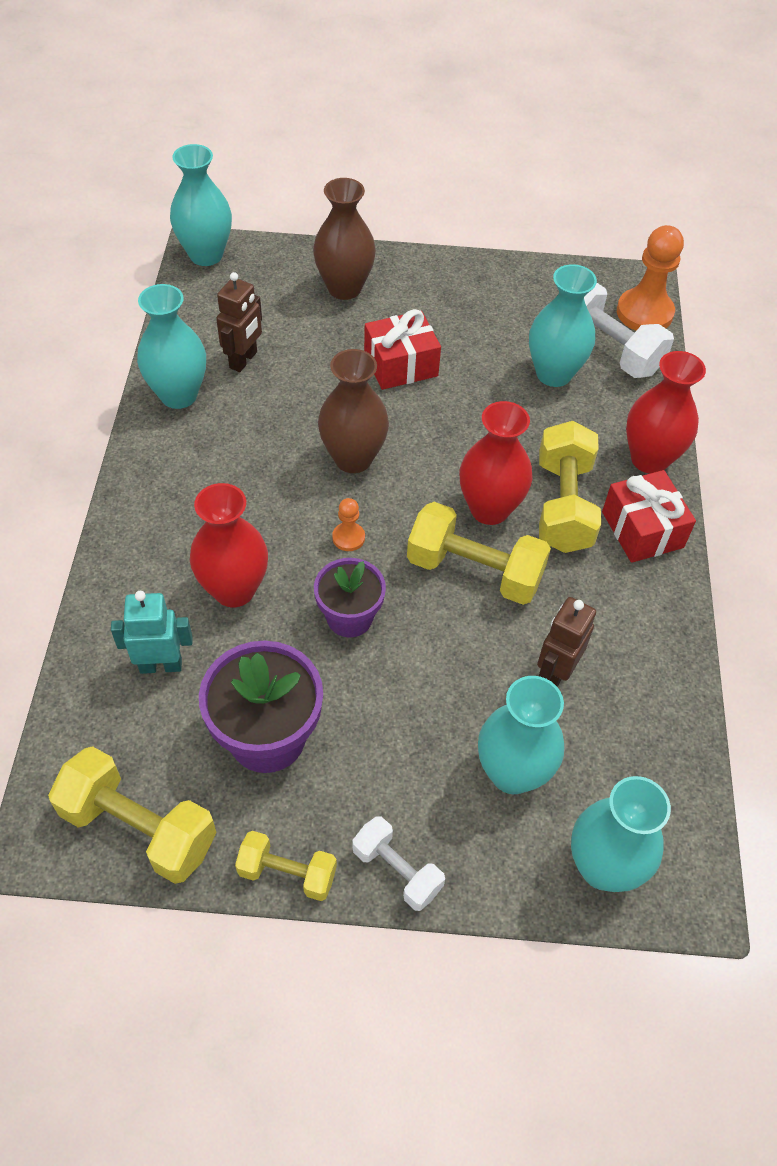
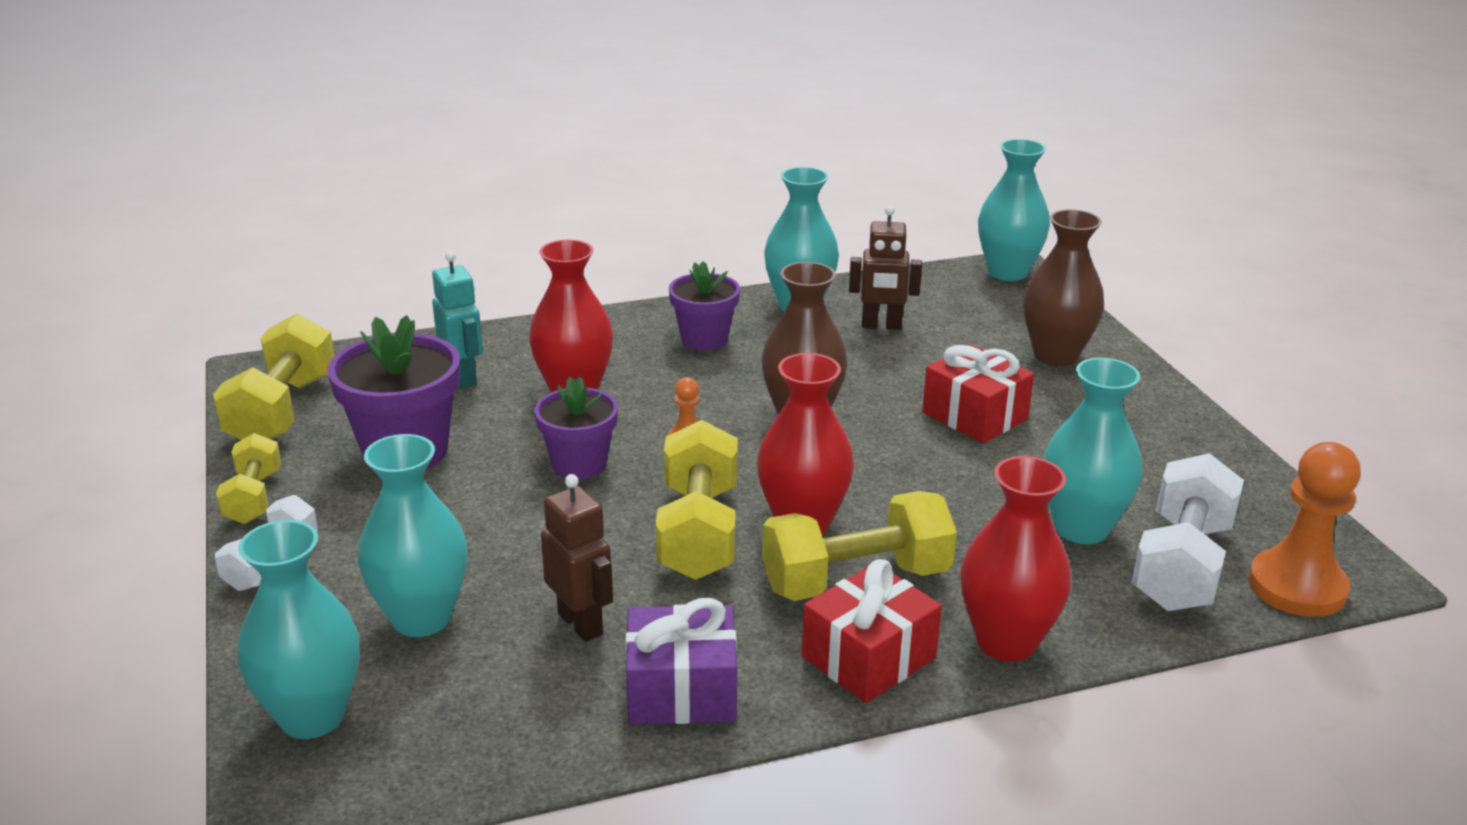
camera: 70 degrees right, 25 degrees down
(196, 475) = (704, 339): none -> purple flower pot
(555, 673) = (581, 624): brown robot -> brown robot turned 45 degrees clockwise
(643, 637) = (681, 691): none -> purple gift

